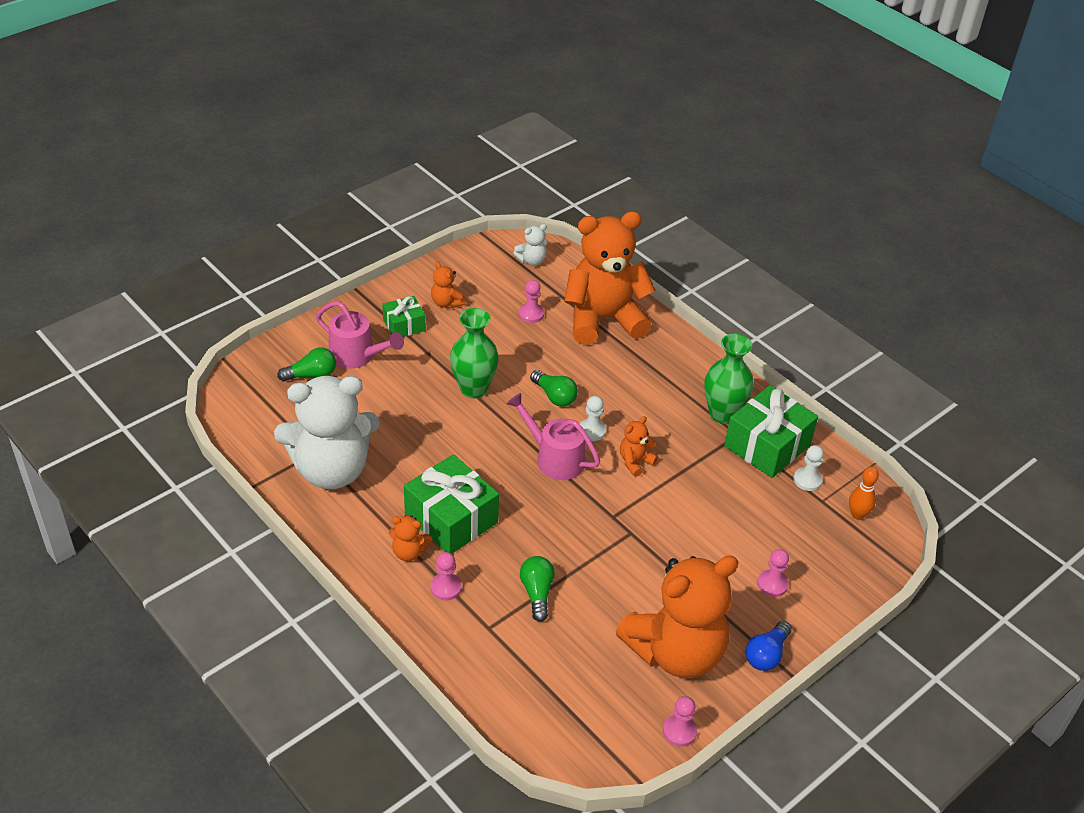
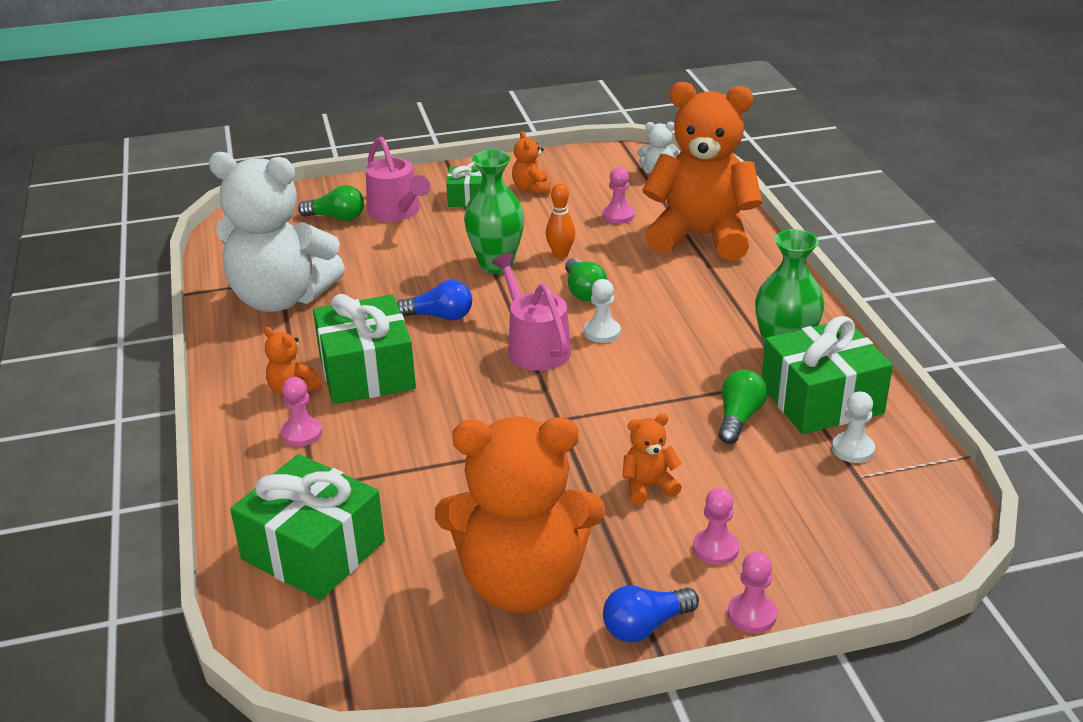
camera: 30 degrees right, 10 degrees down
(467, 451) = (440, 316): none -> blue light bulb
(527, 677) = (313, 550): none -> green gift
(537, 593) = (400, 469): green light bulb -> green light bulb (739, 418)
(635, 462) = (631, 374): orange teddy bear -> orange teddy bear (648, 486)
(679, 731) = (452, 675): pink pawn -> pink pawn (752, 614)
(857, 515) = (901, 506): orange bowling pin -> orange bowling pin (560, 254)

